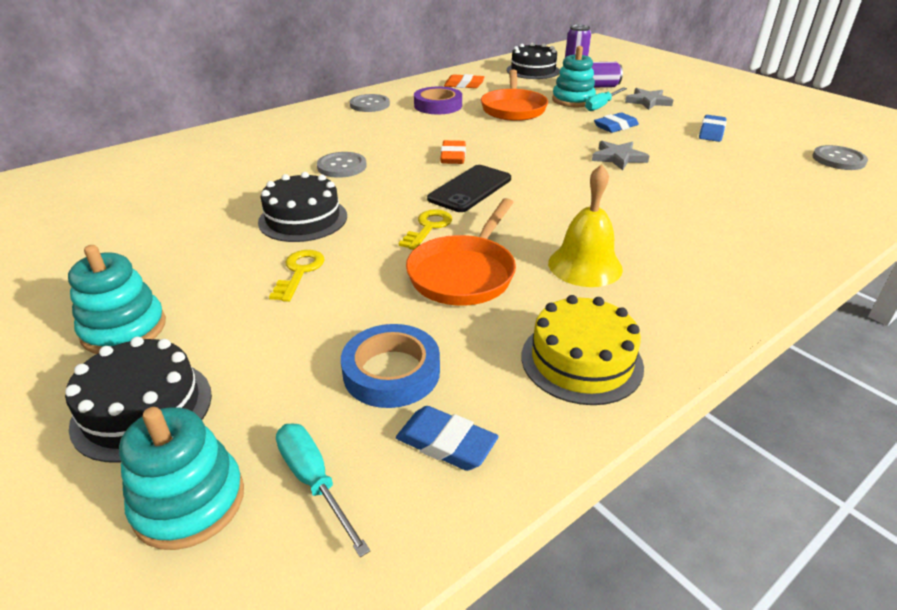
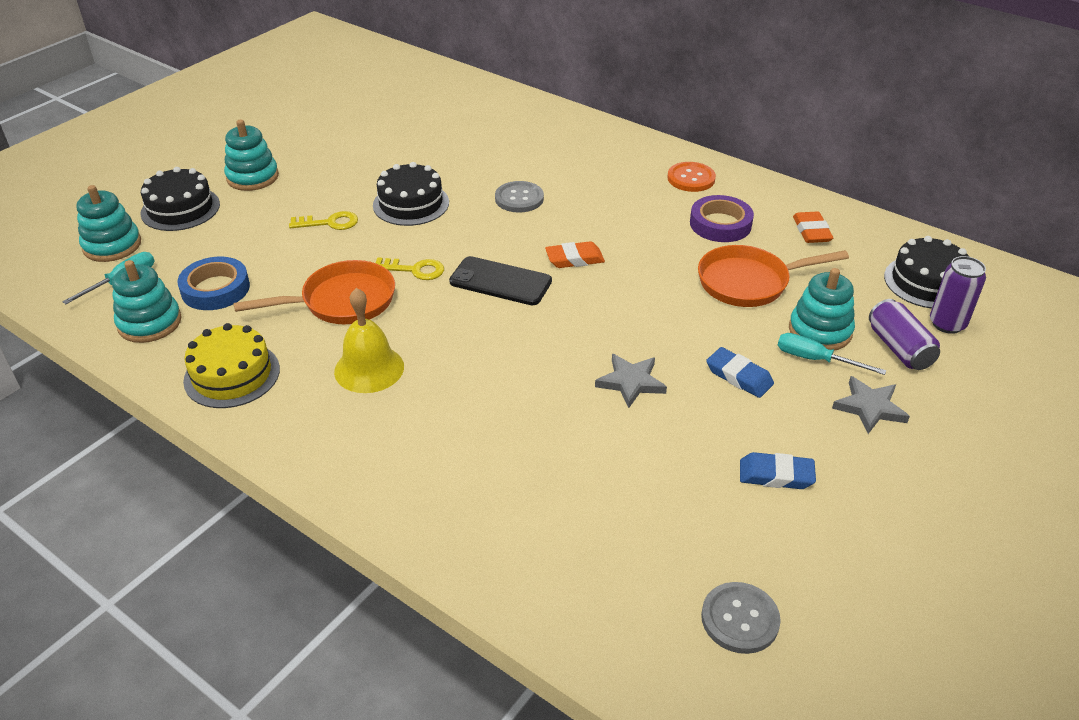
camera: 75 degrees right, 5 degrees up
(369, 105) = (691, 178): grey button -> orange button
(446, 443) = (150, 323): blue eraser -> turquoise stacking toy
(464, 273) = (342, 301): orange pan -> orange pan turned 150 degrees clockwise

